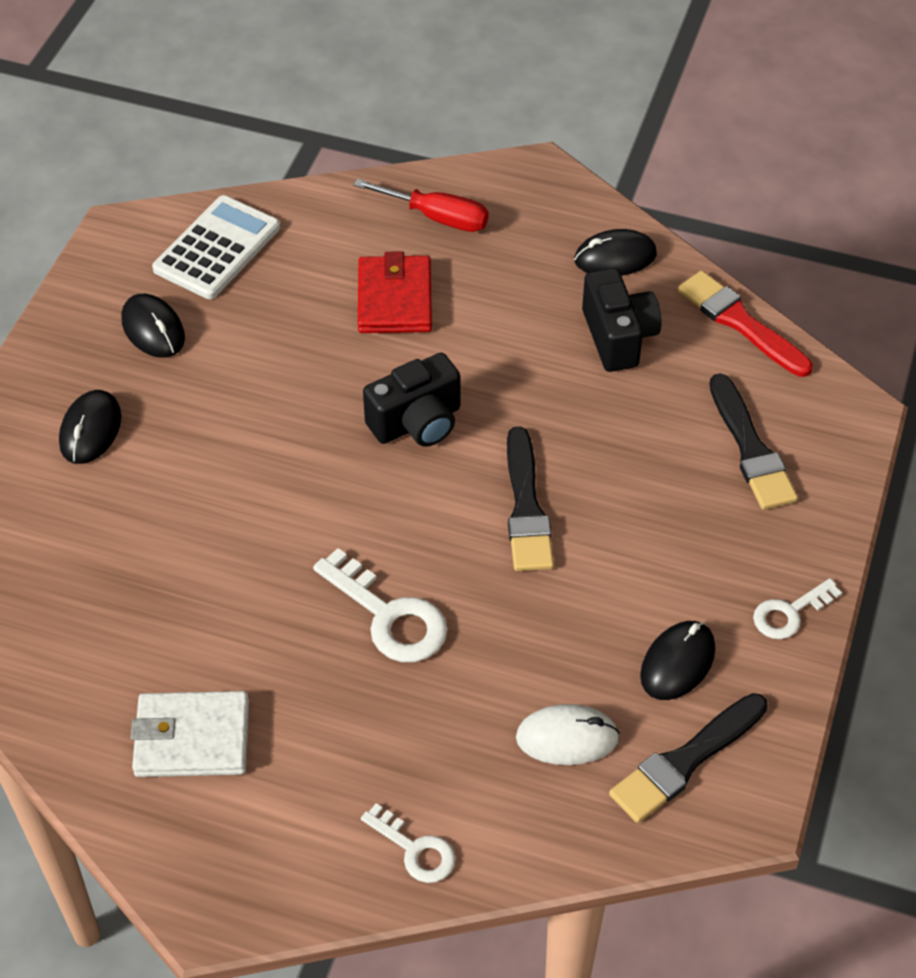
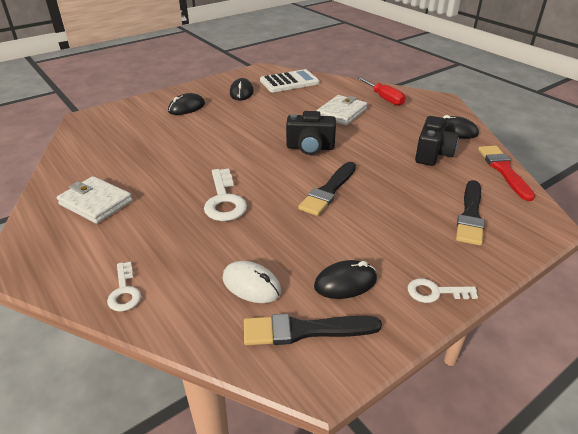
camera: 35 degrees right, 15 degrees down
(395, 299) = (341, 113): red wallet -> white wallet

